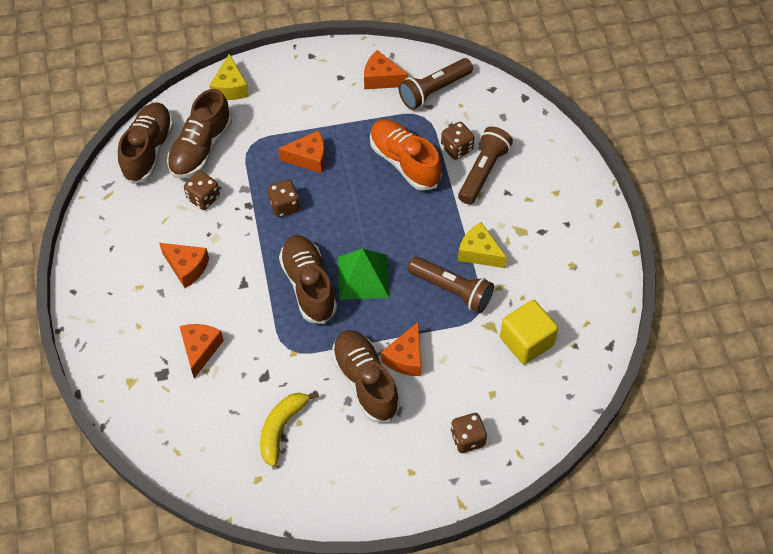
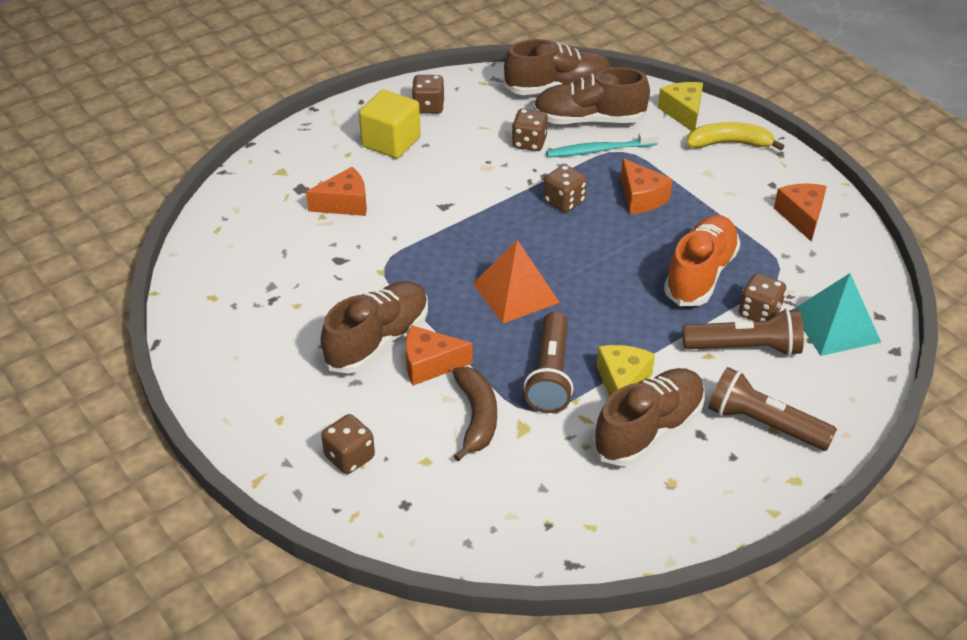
camera: 65 degrees right, 15 degrees down
(113, 246) = (428, 107): none -> brown dice
(187, 267) = (437, 161): orange cheese -> none
(230, 87) = (683, 113): yellow cheese -> yellow cheese turned 105 degrees clockwise
(240, 158) = (599, 150): none -> turquoise toothbrush
(281, 428) = (282, 294): yellow banana -> yellow banana (729, 144)
(308, 285) = (474, 254): brown shoe -> brown shoe (649, 430)
(363, 277) = (515, 293): green pyramid -> orange pyramid
(433, 90) = (826, 265): brown flashlight -> brown flashlight (764, 424)
(468, 349) = (476, 417): none -> brown banana
(489, 116) = (835, 326): none -> turquoise pyramid
(526, 341) = (522, 471): yellow cube -> yellow cube (391, 142)

